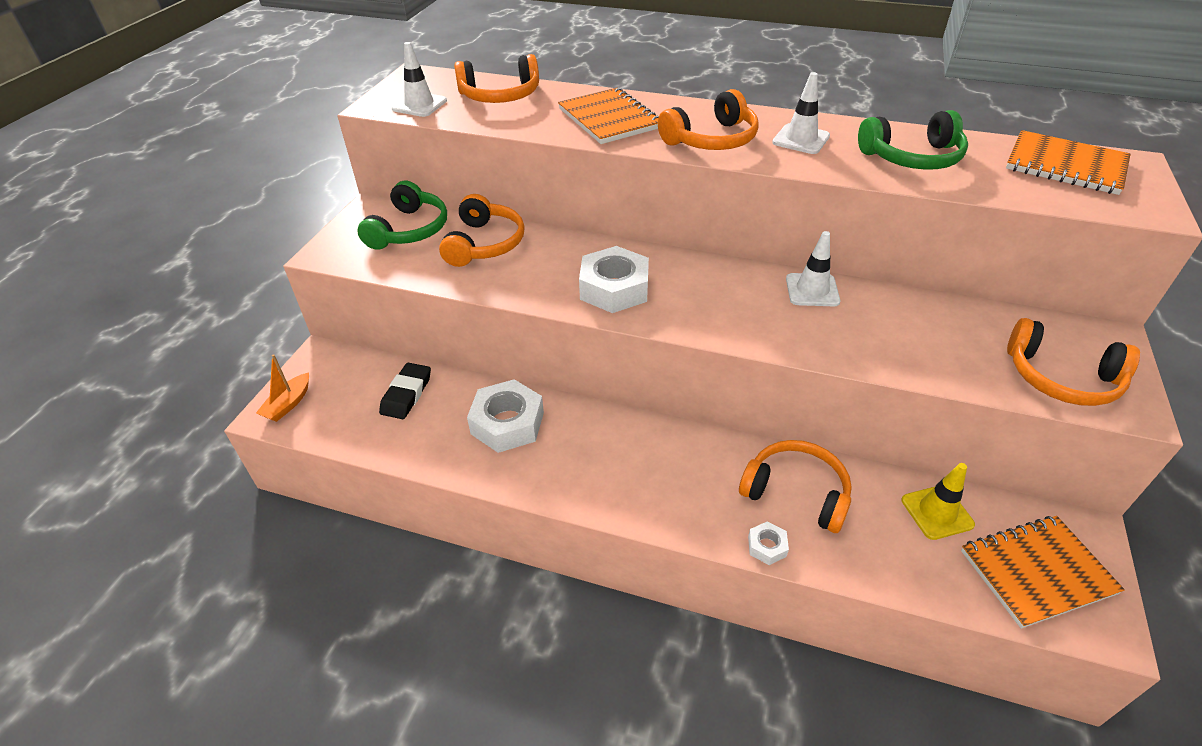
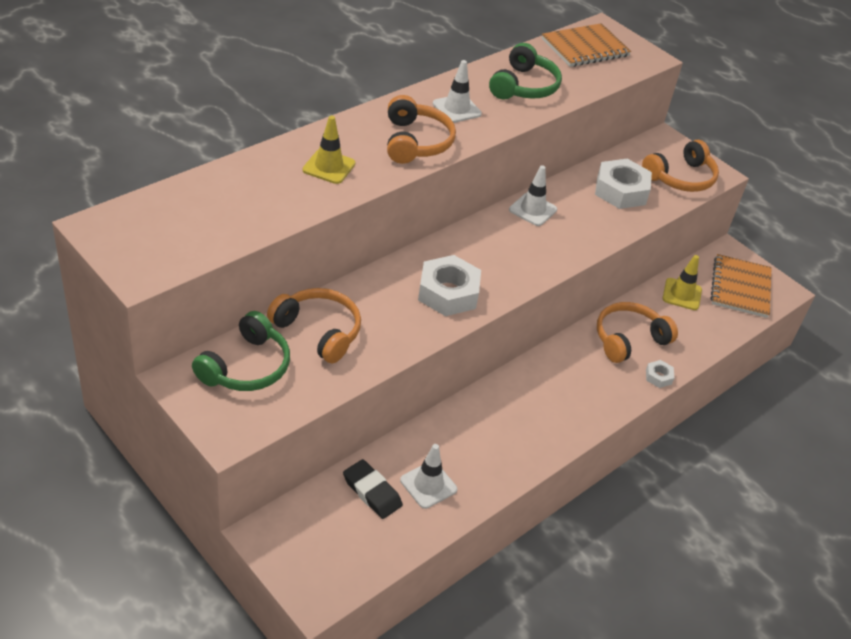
camera: 65 degrees left, 0 degrees up
(288, 404) = (314, 579): orange boat -> none
(409, 230) = (246, 367): green headphones -> green headphones turned 75 degrees clockwise
(419, 105) = (173, 250): white traffic cone -> white traffic cone (428, 485)
(500, 95) = (214, 198): orange headphones -> none
(507, 423) = (458, 445): white nut -> white nut (621, 191)
(609, 119) = (329, 167): orange notebook -> yellow traffic cone

